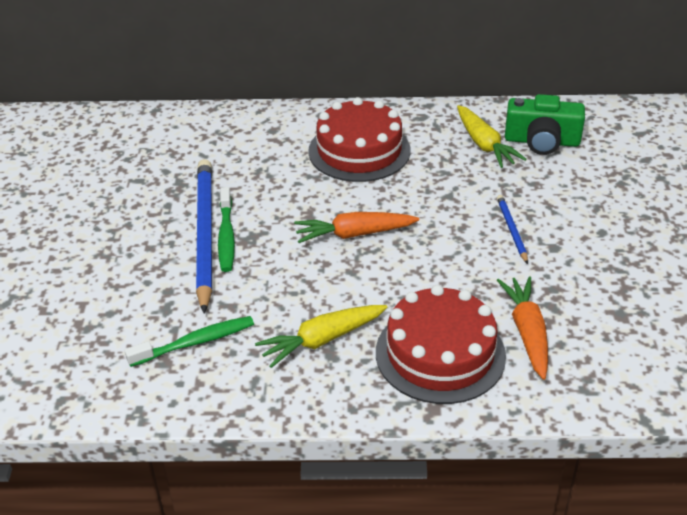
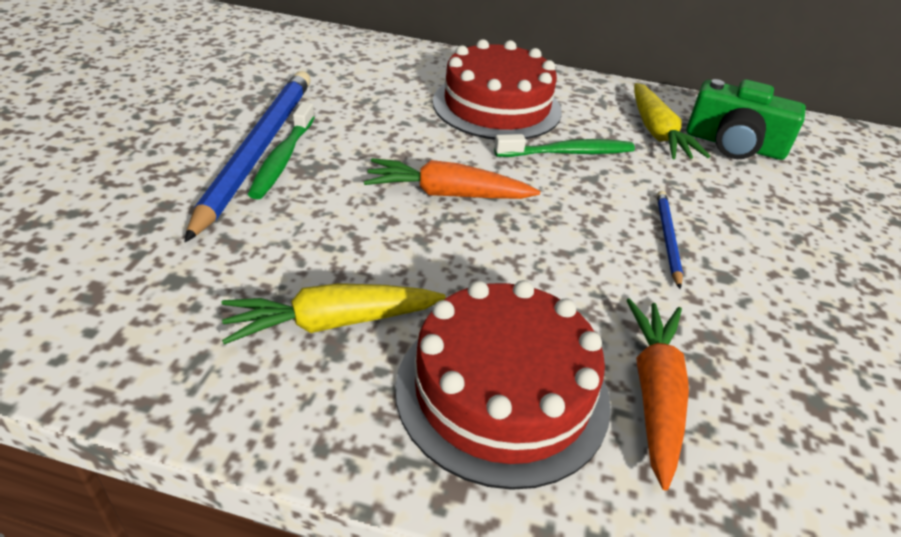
camera: 10 degrees right, 0 degrees up
(195, 342) = (153, 279): green toothbrush -> green toothbrush (568, 153)

